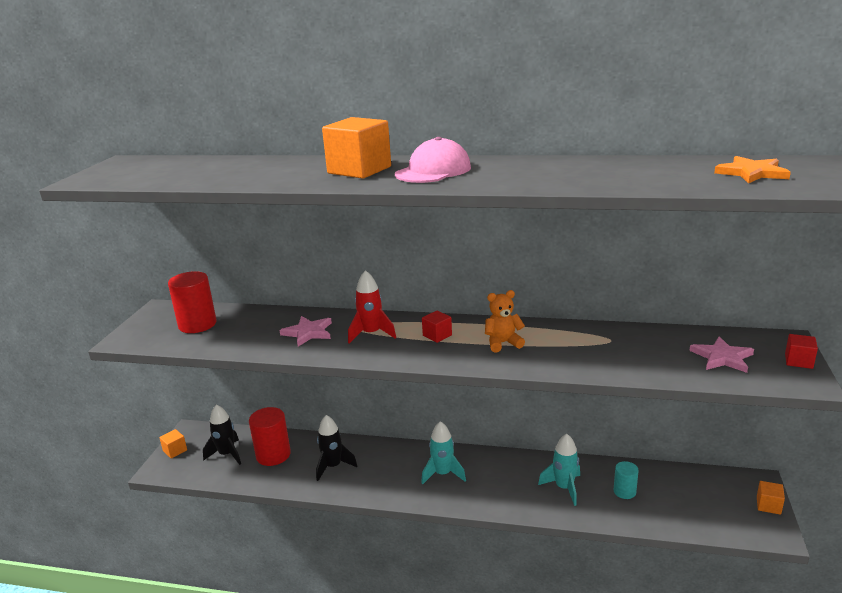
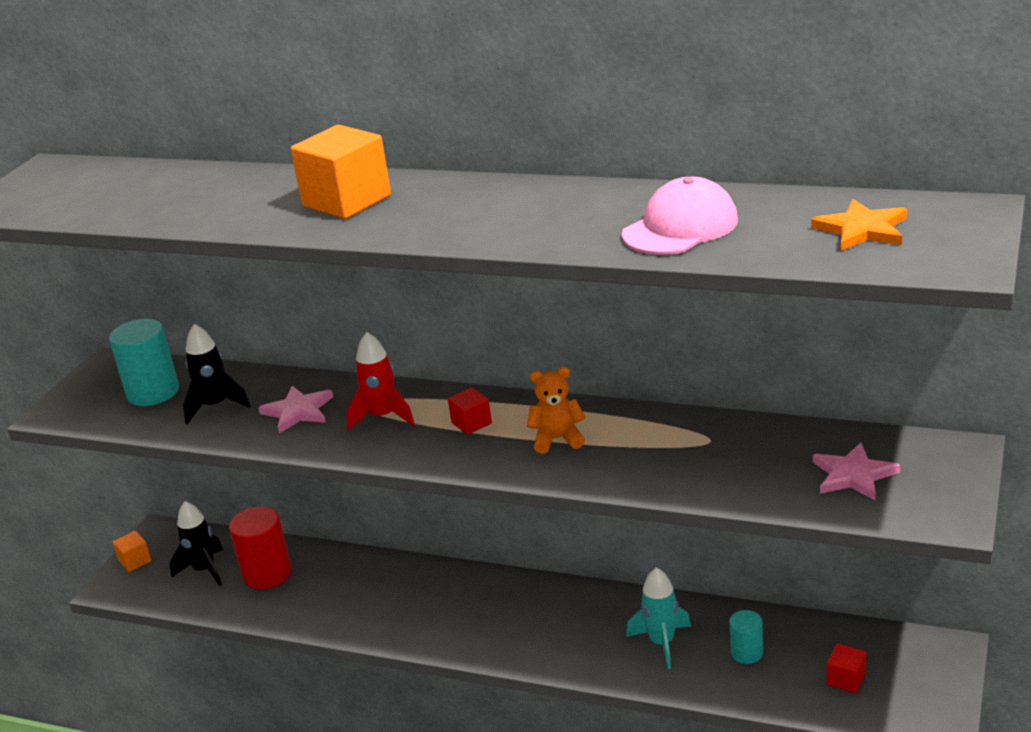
camera: 10 degrees right, 5 degrees up
(197, 324) = (153, 392): red cylinder -> turquoise cylinder
(333, 466) = (346, 595): black rocket -> black rocket (215, 406)
(433, 171) = (442, 207): pink cap -> pink cap (680, 227)
(443, 474) = (496, 613): turquoise rocket -> none
(768, 505) = (948, 684): orange cube -> none
(798, 361) = (959, 486): red cube -> red cube (846, 679)

